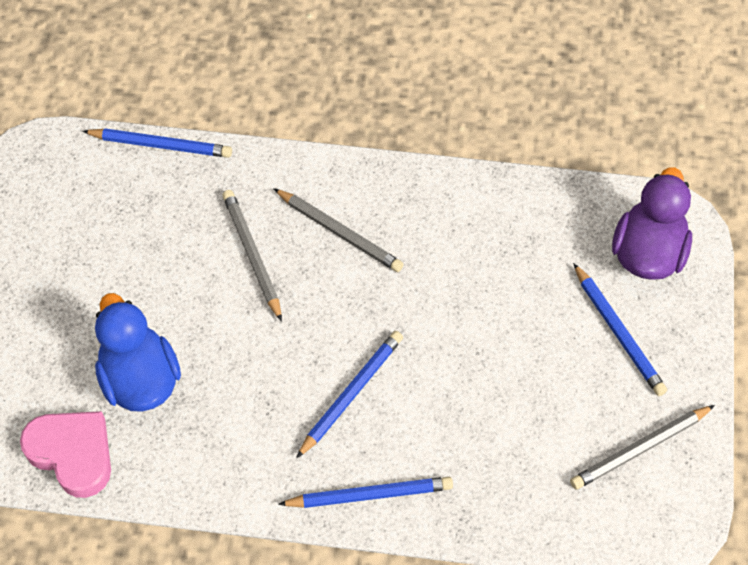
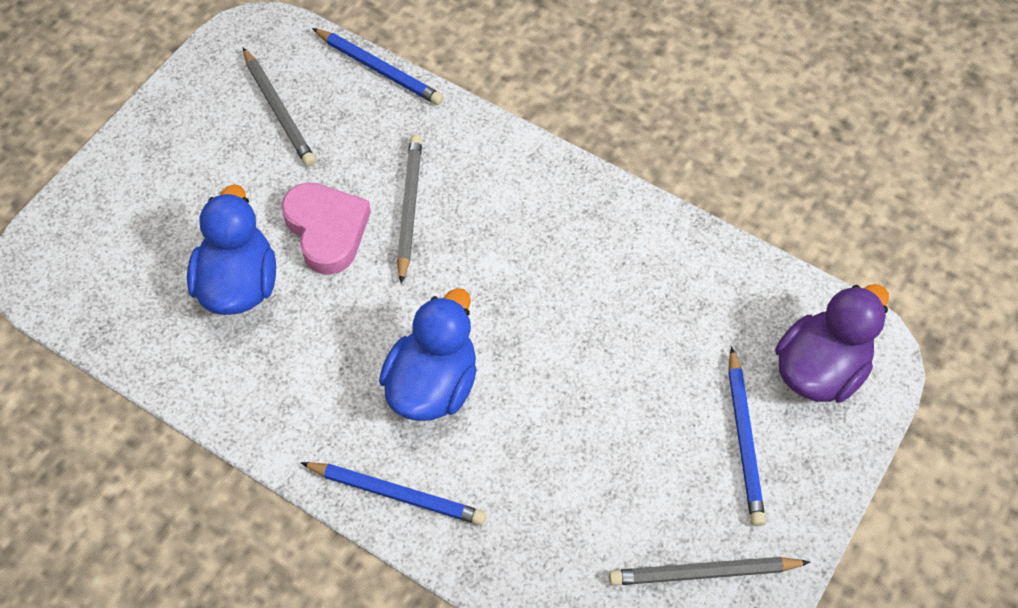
camera: 25 degrees right, 0 degrees up
(72, 453) = (138, 328): pink heart -> pink heart (327, 230)
(340, 232) = (507, 220): grey pencil -> grey pencil (279, 110)
(351, 393) = (433, 384): blue pencil -> blue duck

